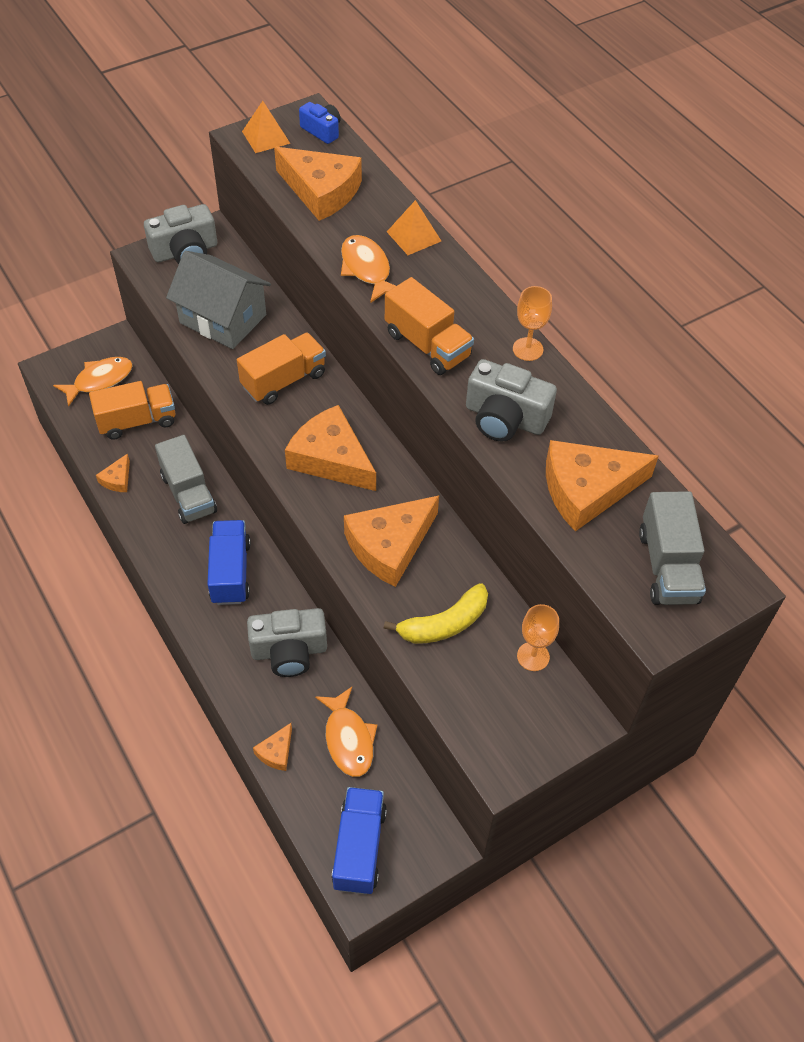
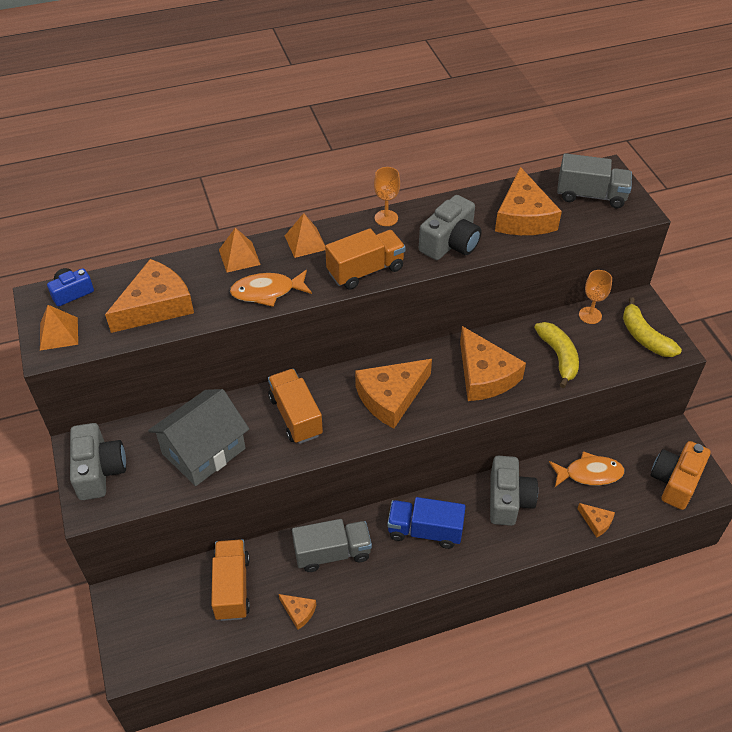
camera: 75 degrees left, 5 degrees down
(99, 380) = (166, 617): orange fish -> none
(359, 848) = (675, 482): blue truck -> orange camera
(457, 285) = (305, 242): none -> orange pyramid
(513, 728) = (644, 337): none -> yellow banana

